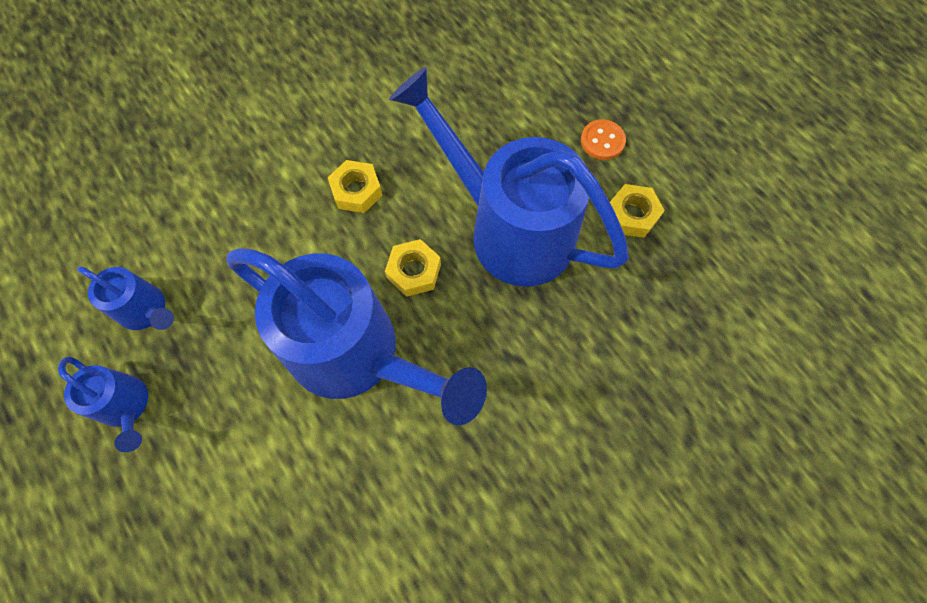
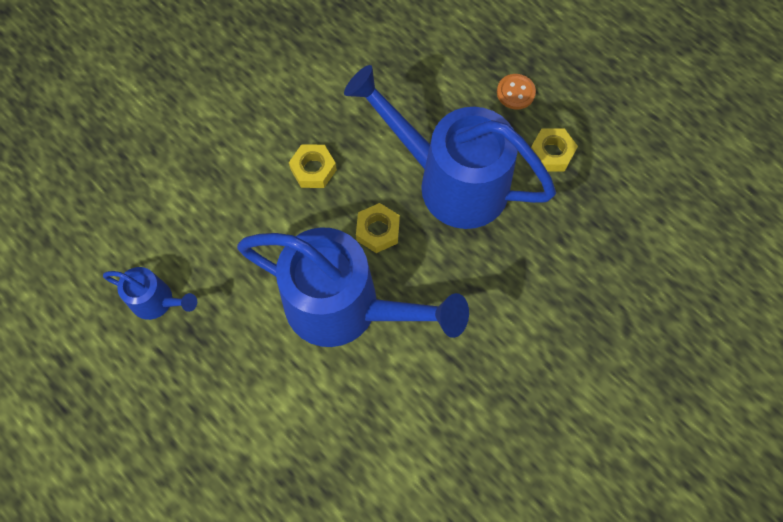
camera: 10 degrees left, 0 degrees up
(127, 407) = (163, 383): blue watering can -> none

